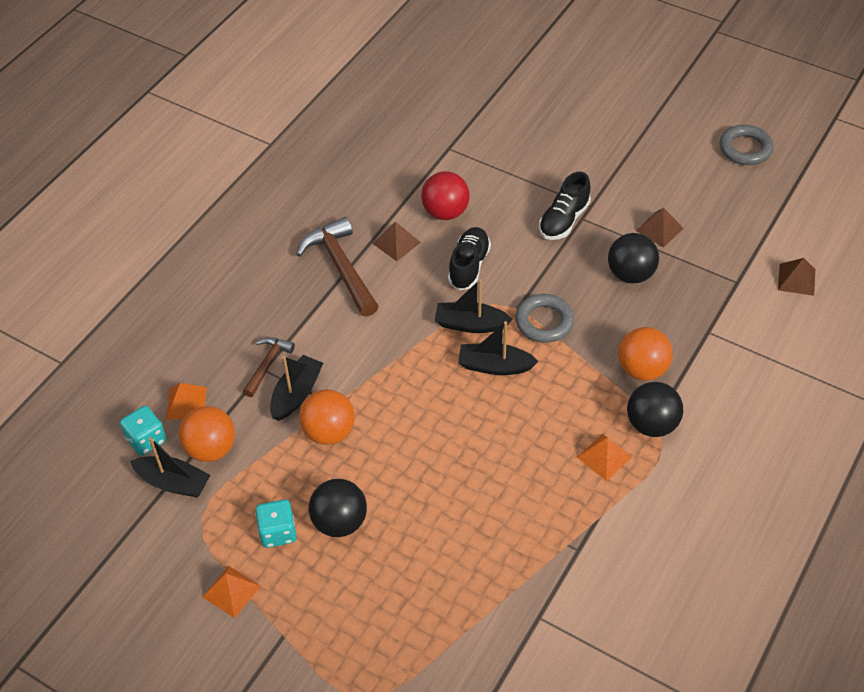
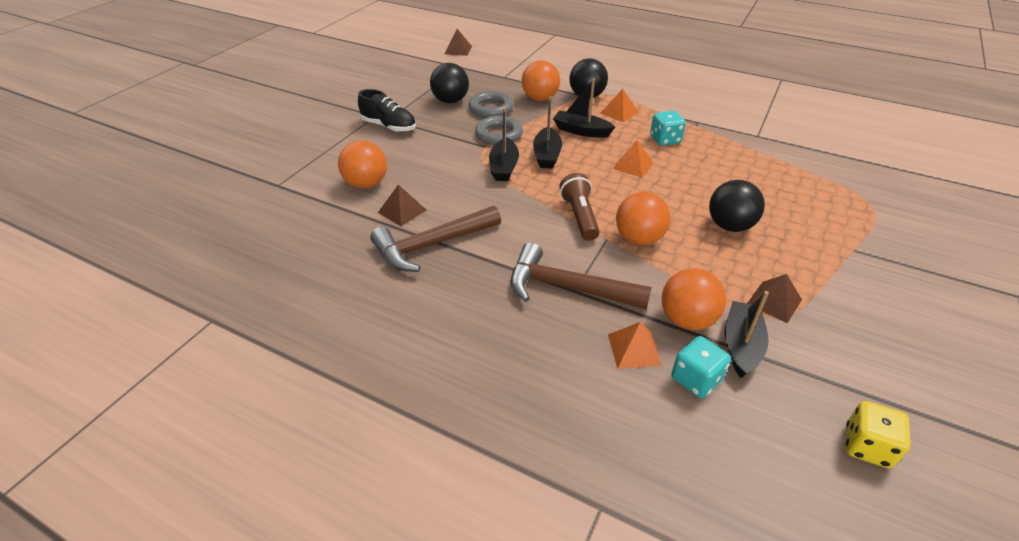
camera: 95 degrees left, 10 degrees down
(58, 538) = (867, 446): none -> yellow dice
(231, 591) = (835, 286): orange pyramid -> orange pyramid (633, 165)
(267, 365) = (568, 287): brown hammer -> brown hammer, size x1.76
(278, 532) = (759, 262): turquoise dice -> turquoise dice (665, 139)
(296, 394) = (600, 263): black boat -> black boat (581, 131)
(372, 385) = (579, 216): none -> brown flashlight
(445, 212) = (366, 184): red ball -> orange ball
(469, 266) = (436, 170): black shoe -> none
(659, 229) = (406, 90): brown pyramid -> brown pyramid (774, 301)
(745, 149) = (332, 59): grey ring -> grey ring (491, 108)

